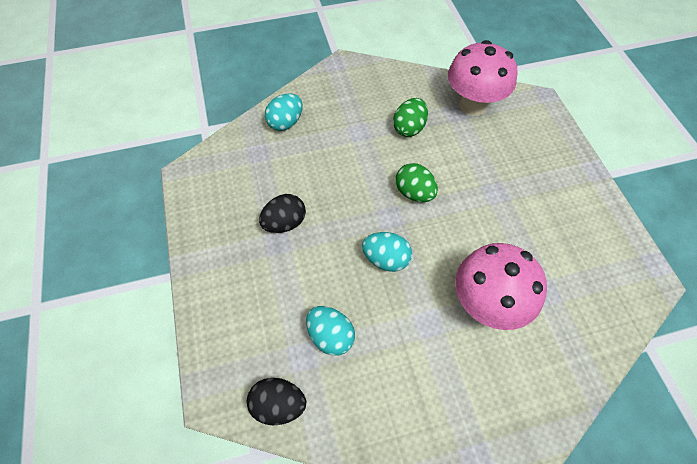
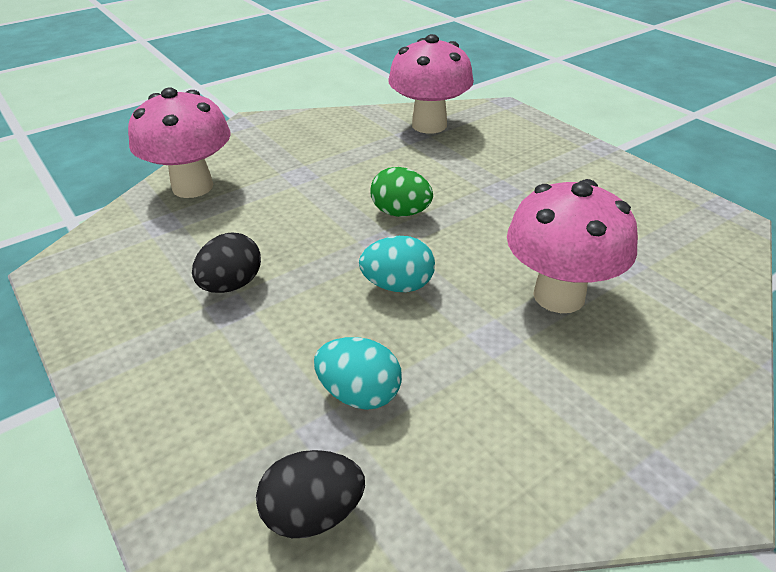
camera: 20 degrees left, 20 degrees down
(285, 123) = (192, 187): turquoise egg -> pink mushroom
(409, 128) = (362, 158): green egg -> none

